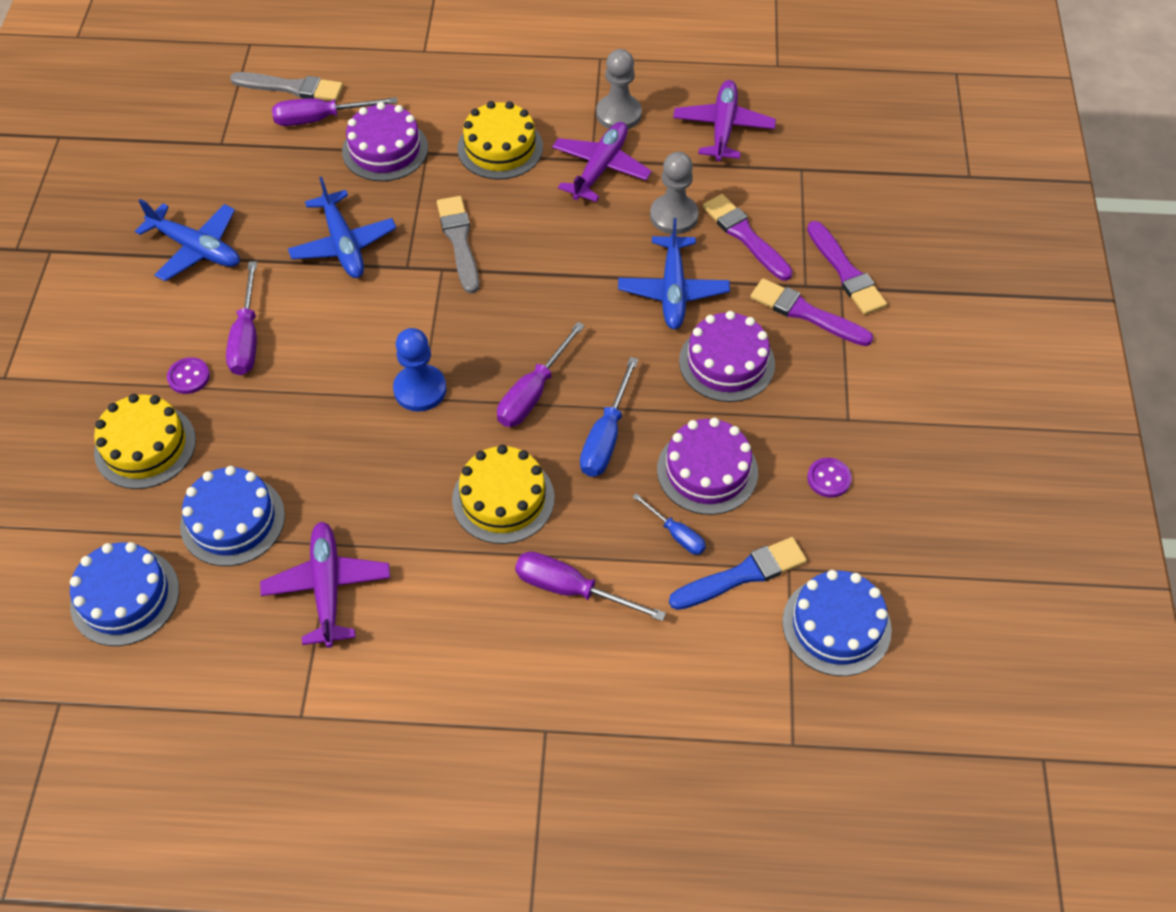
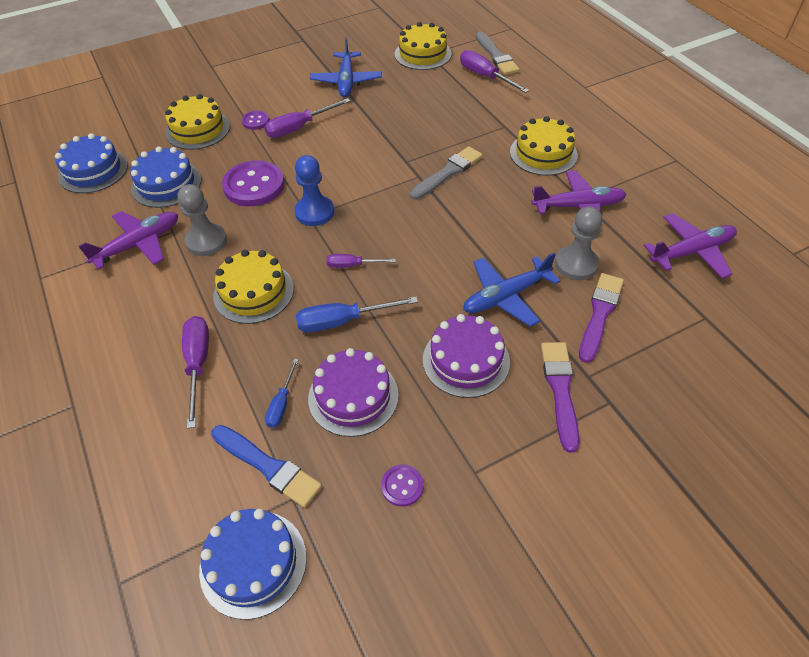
camera: 60 degrees right, 5 degrees down
(216, 149) = (423, 54): none -> yellow cake
(320, 429) = (254, 185): none -> purple button
(343, 244) = (399, 129): blue plane -> none
(385, 149) = (488, 110): purple cake -> none
(533, 393) = (352, 265): purple screwdriver -> purple screwdriver, size x0.60
(618, 114) = (637, 192): grey pawn -> grey pawn (206, 241)
(846, 272) = (629, 398): purple brush -> none

